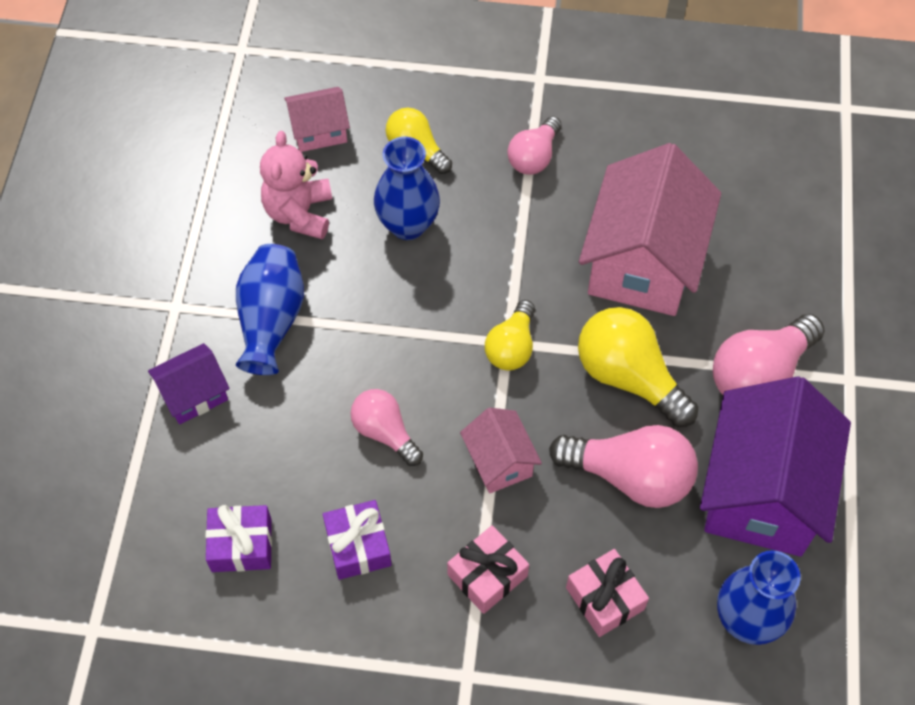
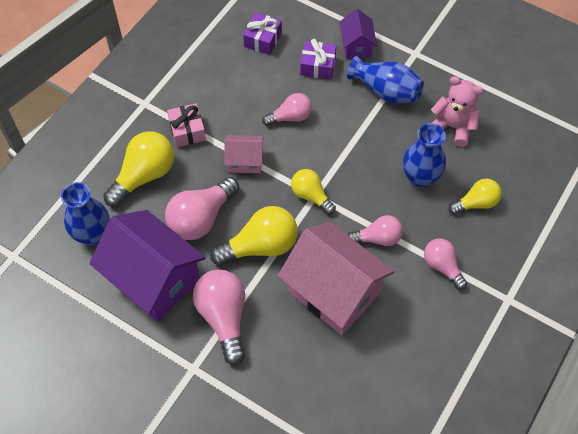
camera: 115 degrees right, 0 degrees up
(319, 131) = (511, 157): pink house -> none
(358, 546) = (235, 84): purple gift -> purple gift (318, 66)
(534, 241) = (377, 238): none -> pink light bulb
(605, 598) = (144, 176): pink gift -> yellow light bulb

